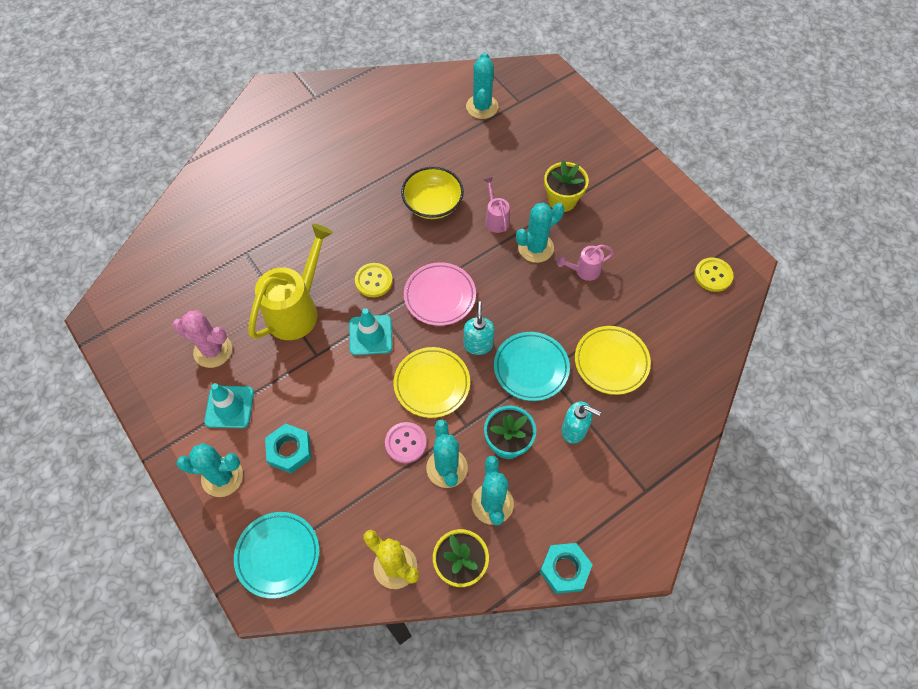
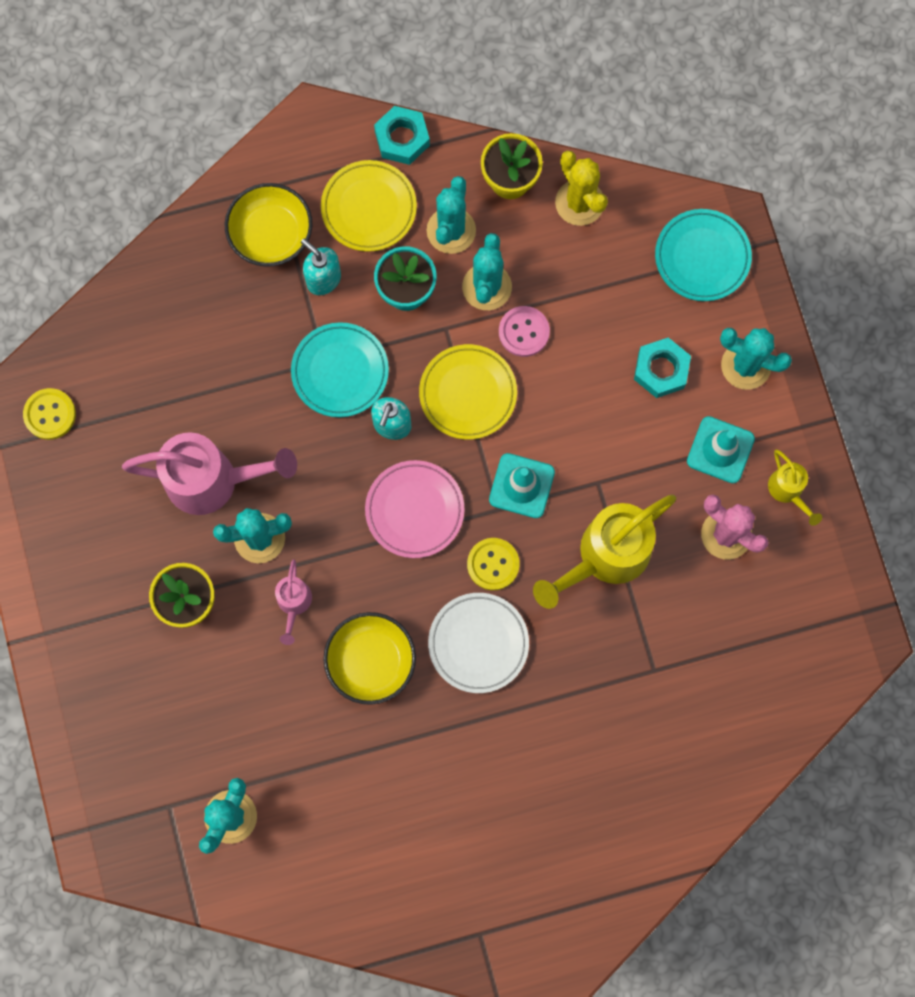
camera: 160 degrees left, 15 degrees up
(171, 395) = (788, 491): none -> yellow watering can
(367, 233) = (478, 643): none -> white plate
(584, 271) = (212, 480): pink watering can -> pink watering can, size x2.02
(611, 362) = (239, 345): yellow plate -> yellow plate (369, 208)
(630, 450) = (271, 234): none -> yellow bowl

